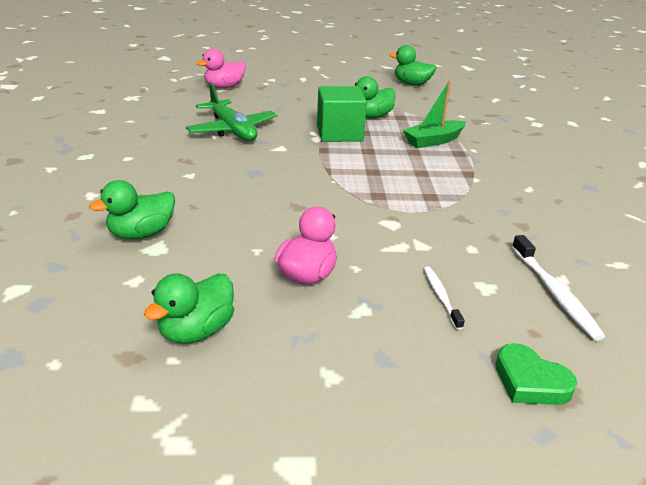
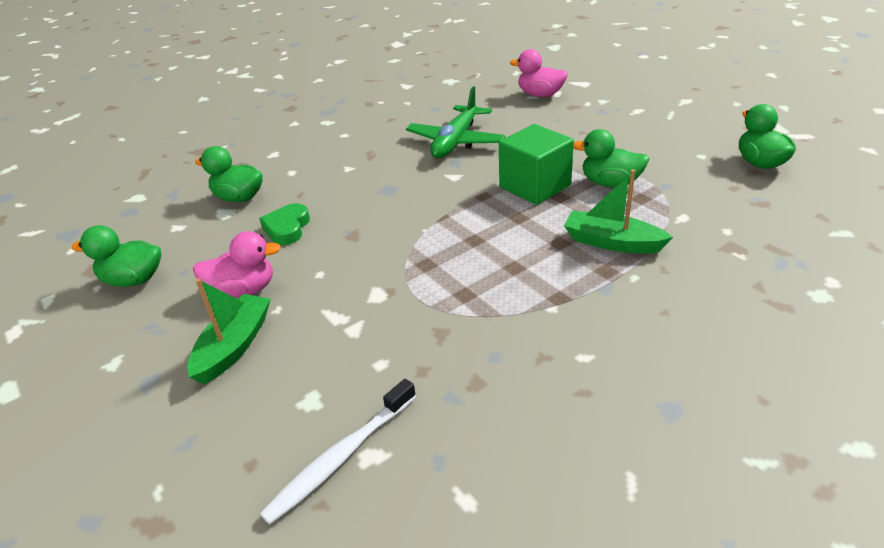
camera: 60 degrees right, 5 degrees up
(383, 301) = (234, 346): none -> green boat
(441, 296) = (268, 377): white toothbrush -> none
(530, 381) = (164, 487): green heart -> green heart (287, 228)

